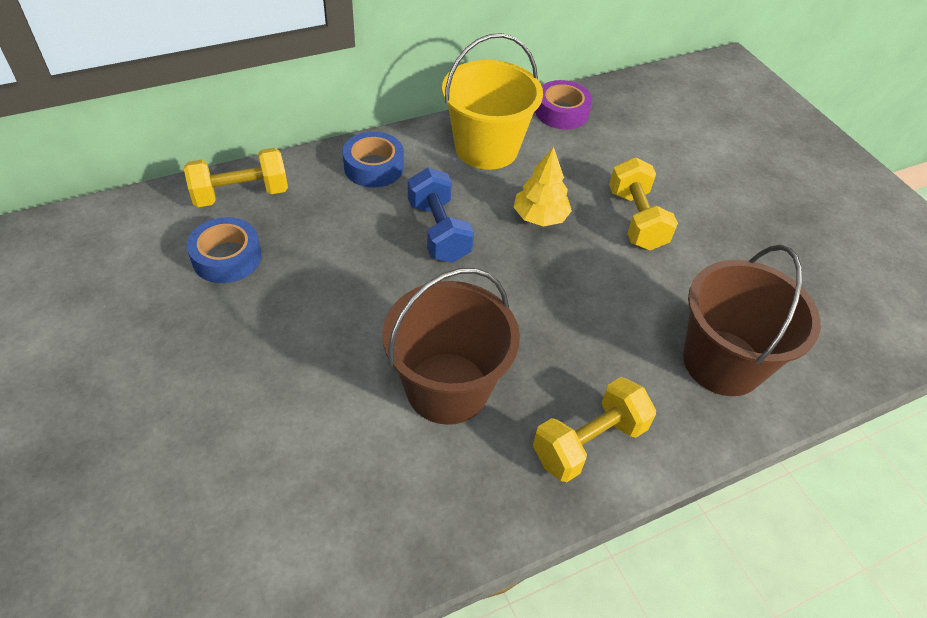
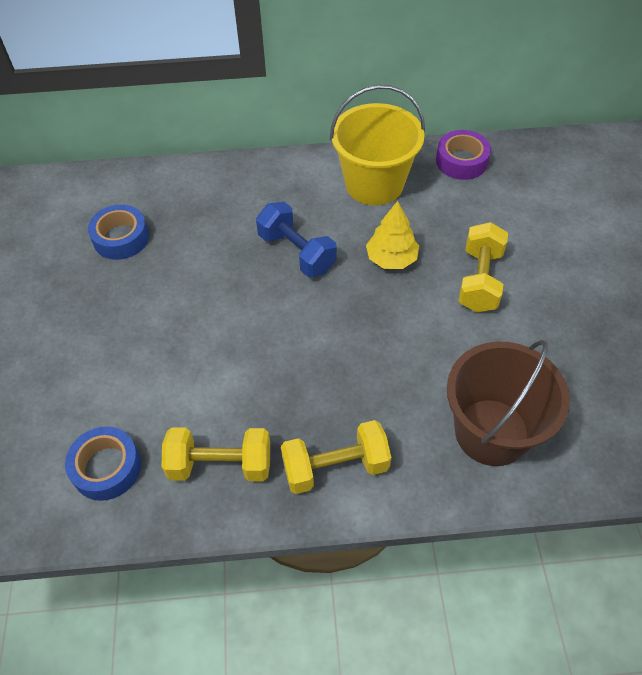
camera: 25 degrees right, 5 degrees up
(241, 194) = (153, 186): yellow dumbbell -> yellow dumbbell (220, 464)
(374, 167) = (269, 183): blue tape -> blue tape (106, 468)
(438, 231) = (296, 252): blue dumbbell -> blue dumbbell turned 45 degrees counterclockwise
(447, 388) = (242, 389): brown bucket -> none

